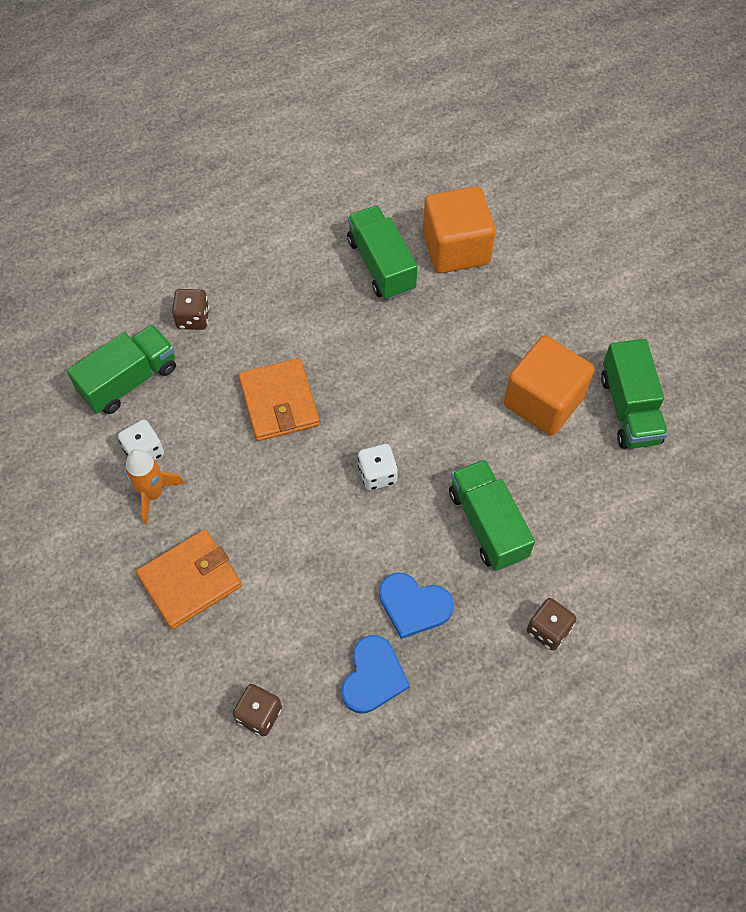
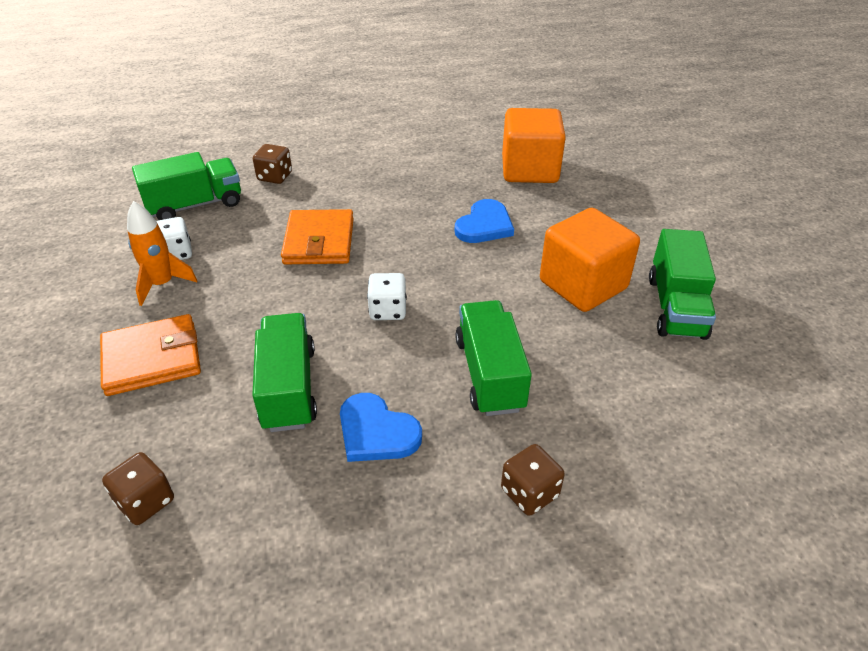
camera: 15 degrees right, 20 degrees down
(373, 676) = (297, 493): blue heart -> blue heart (484, 225)
(381, 265) = (457, 170): green truck -> green truck (289, 388)

